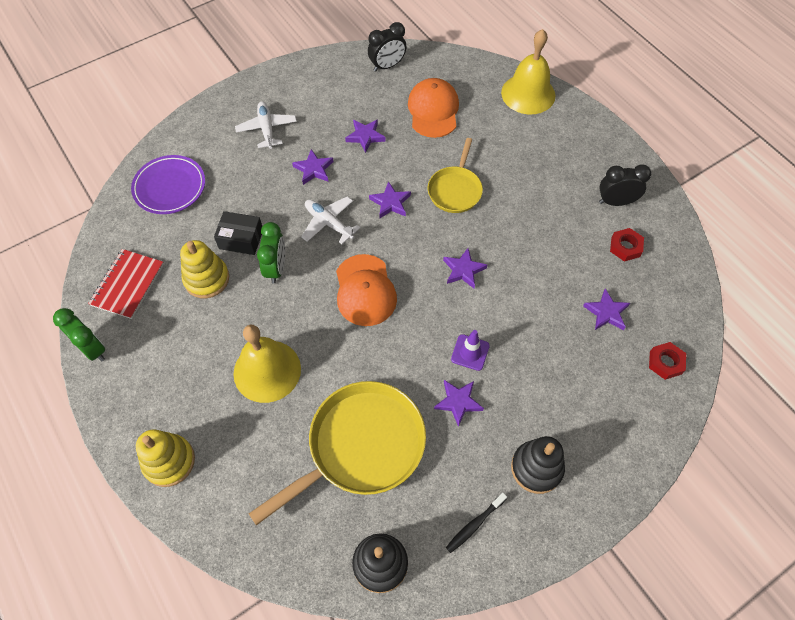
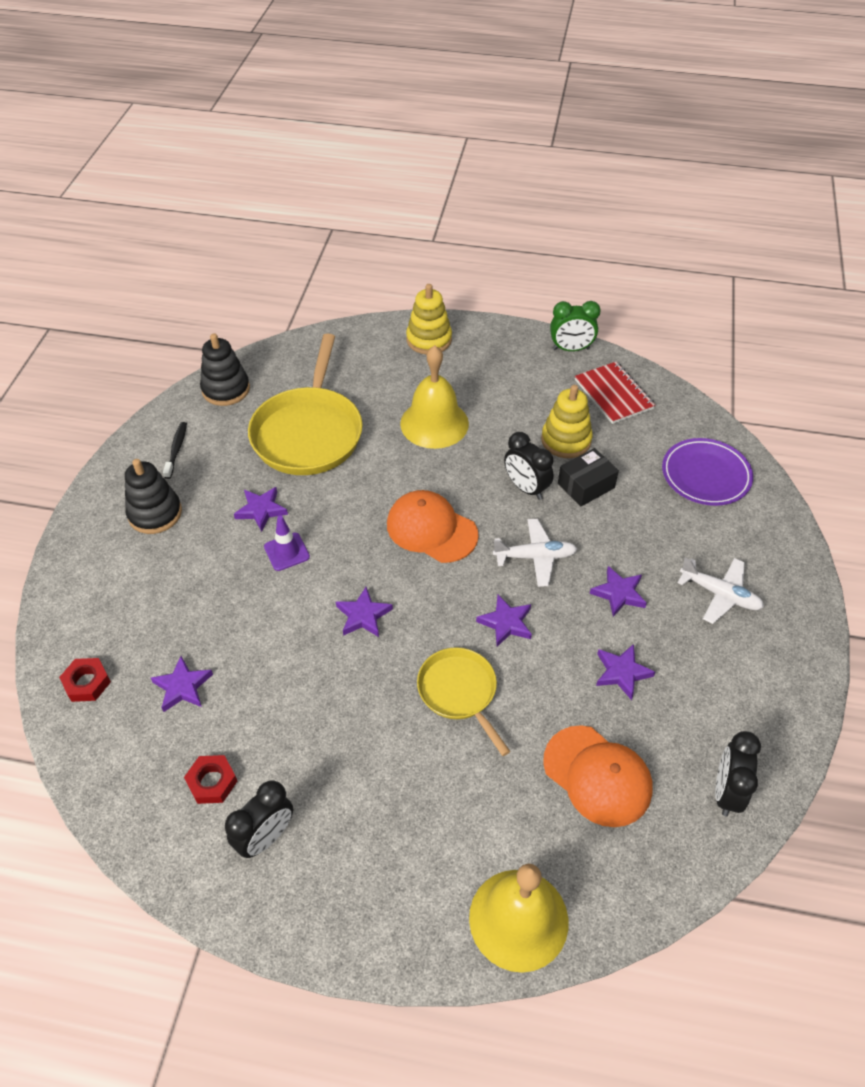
camera: 135 degrees right, 10 degrees down
(276, 268) = (526, 488): green clock -> black clock

